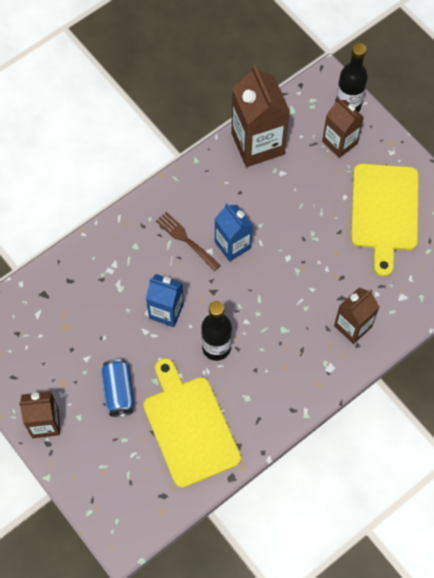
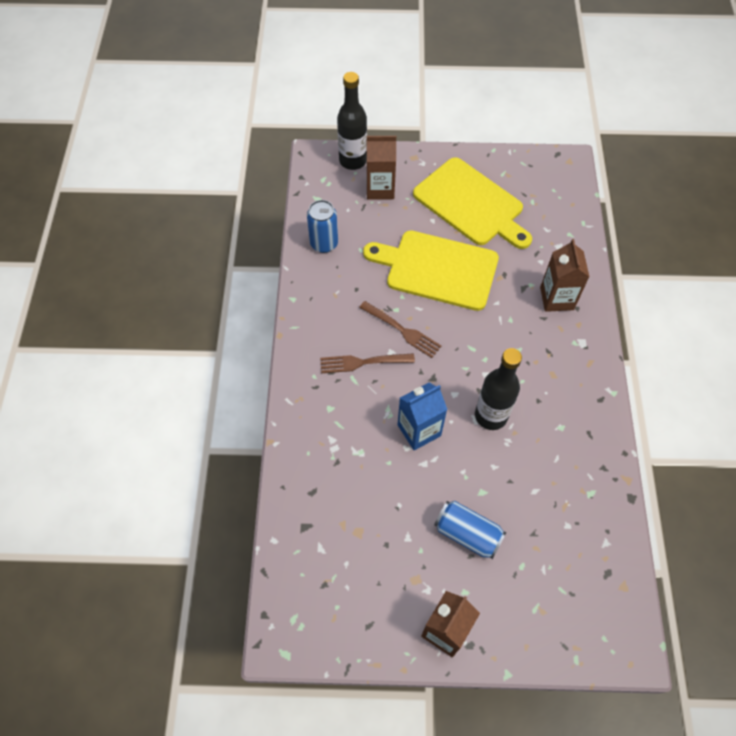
camera: 50 degrees left, 5 degrees down
(189, 427) = (553, 496): yellow cutting board -> yellow cutting board (437, 269)
(233, 245) = (401, 330): blue carton -> brown fork
(257, 144) = (324, 243): brown carton -> blue can

